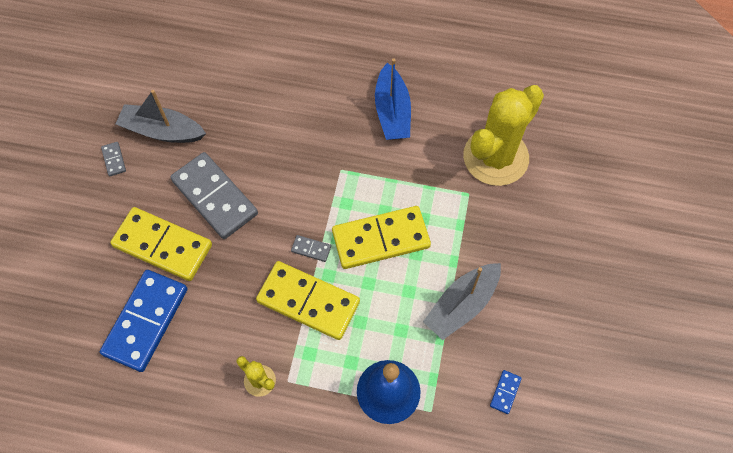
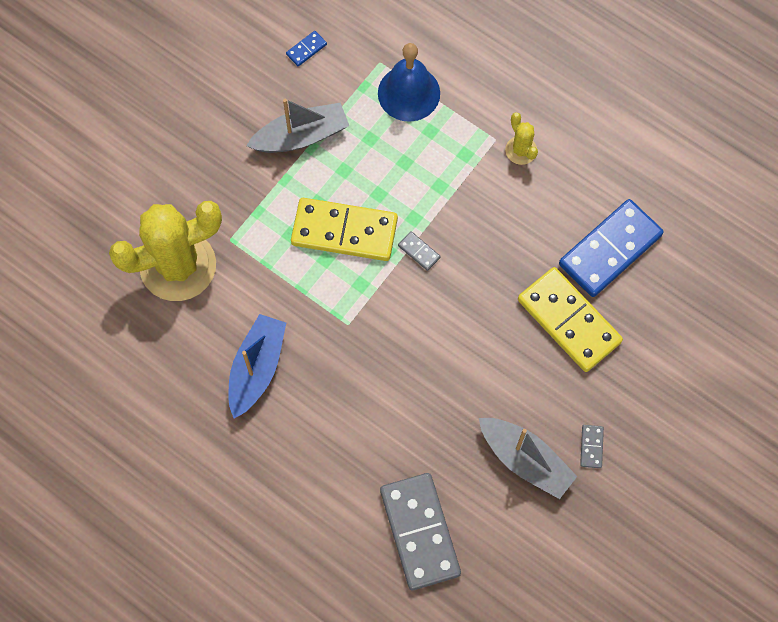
camera: 155 degrees left, 5 degrees up
(215, 197) = (495, 351): grey domino -> grey domino (419, 532)
(308, 301) = (445, 201): yellow domino -> none

